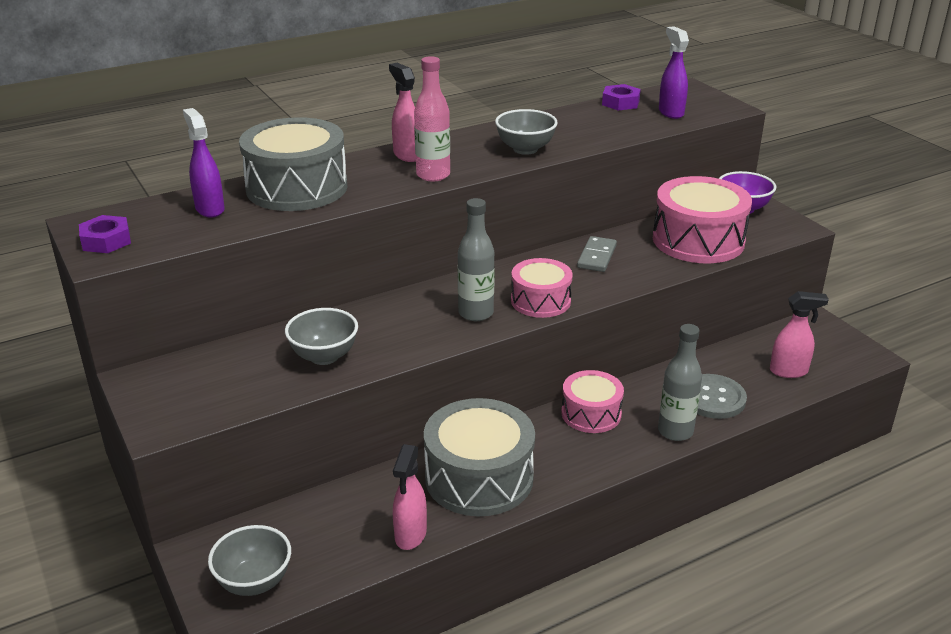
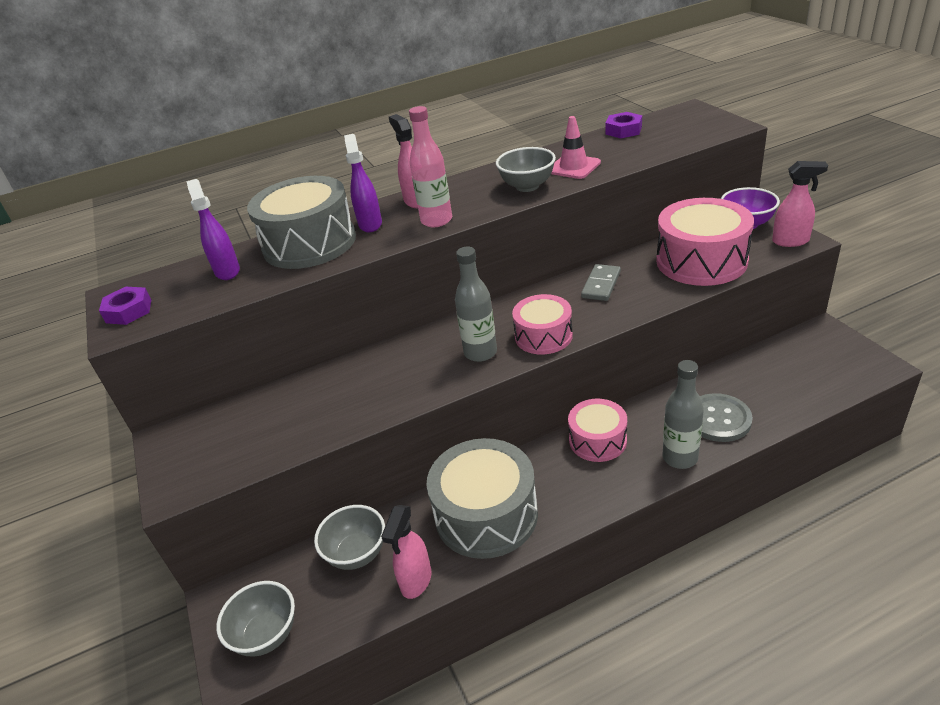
camera: 10 degrees right, 5 degrees up
(324, 356) = (334, 407): grey bowl -> grey bowl (357, 554)
(572, 134) = (573, 167): none -> pink traffic cone
(670, 112) = (672, 136): purple spray bottle -> purple spray bottle (370, 224)
(789, 371) = (796, 386): pink spray bottle -> pink spray bottle (791, 241)

